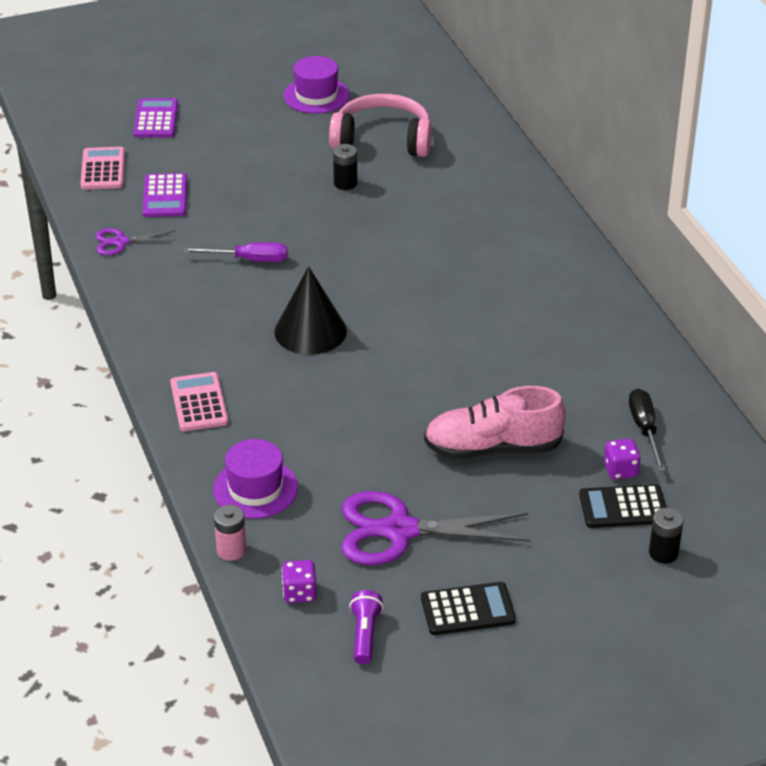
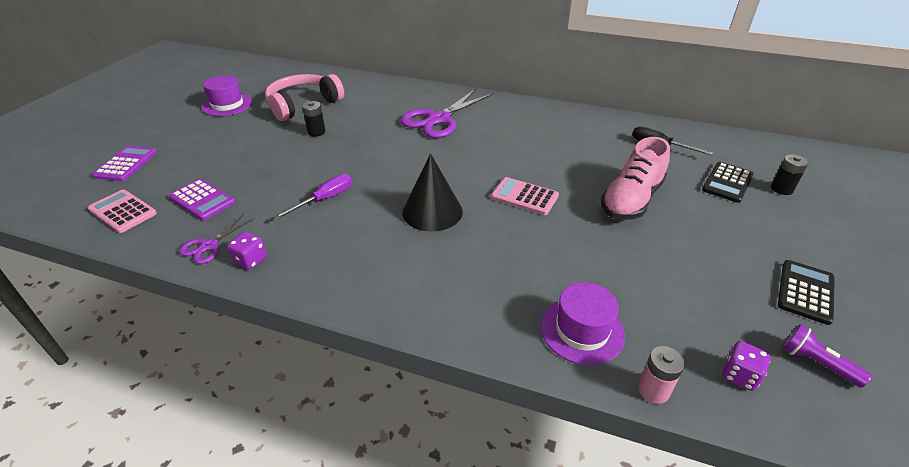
camera: 50 degrees left, 0 degrees up
(156, 119) = (126, 164): purple calculator -> purple calculator turned 60 degrees clockwise
(199, 403) = (444, 306): pink calculator -> pink calculator (524, 197)
(399, 531) = (691, 280): purple scissors -> purple scissors (438, 119)
(620, 470) = (690, 168): purple dice -> purple dice (251, 260)

